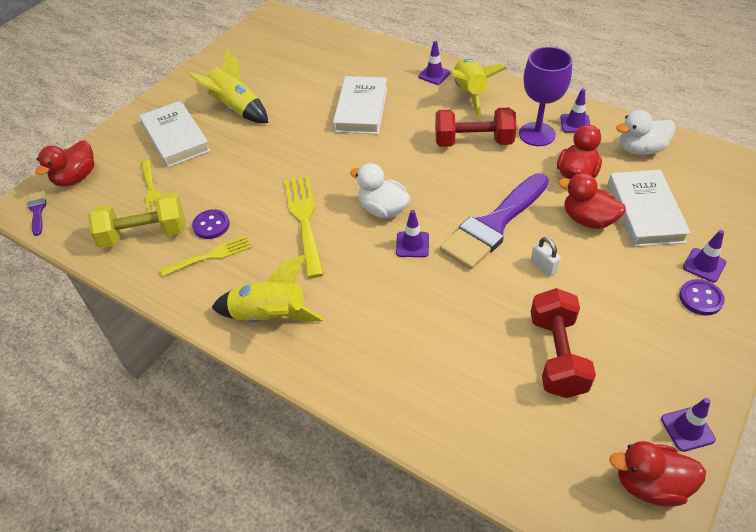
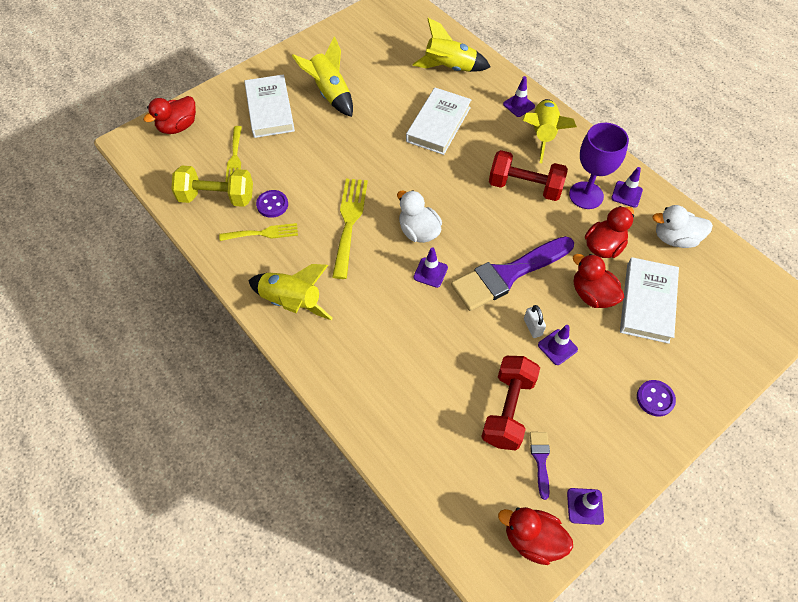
camera: 15 degrees right, 10 degrees up
(37, 211) = (140, 150): purple brush -> purple brush (540, 459)
(351, 60) = (449, 68): none -> yellow rocket
(704, 265) = (674, 369): purple traffic cone -> purple traffic cone (557, 347)

